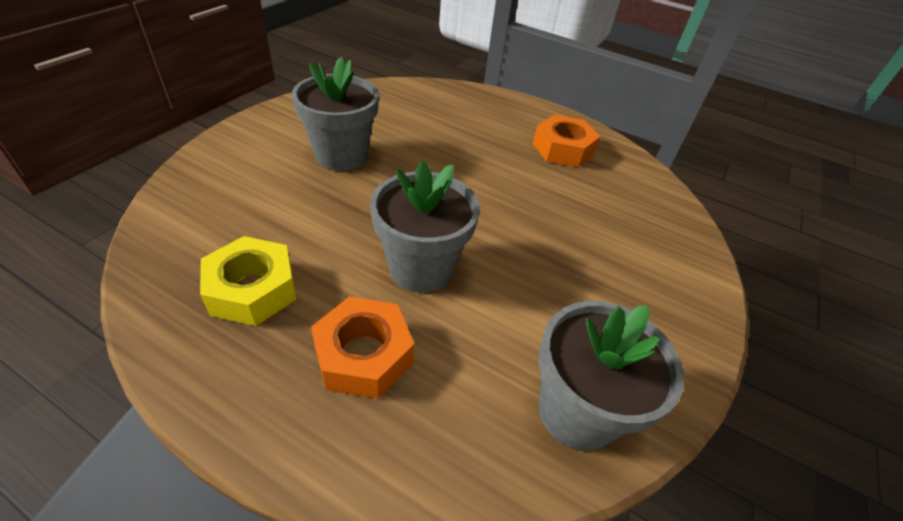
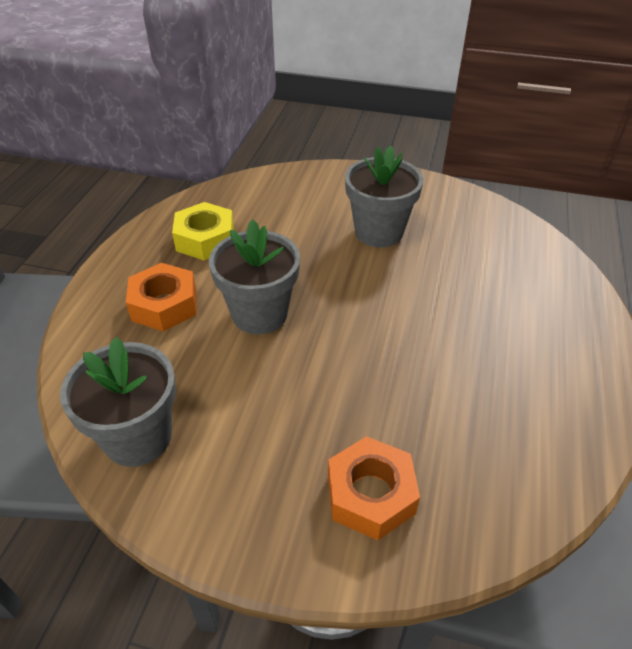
camera: 80 degrees right, 0 degrees up
(563, 149) = (525, 394): orange nut -> orange nut (370, 495)

